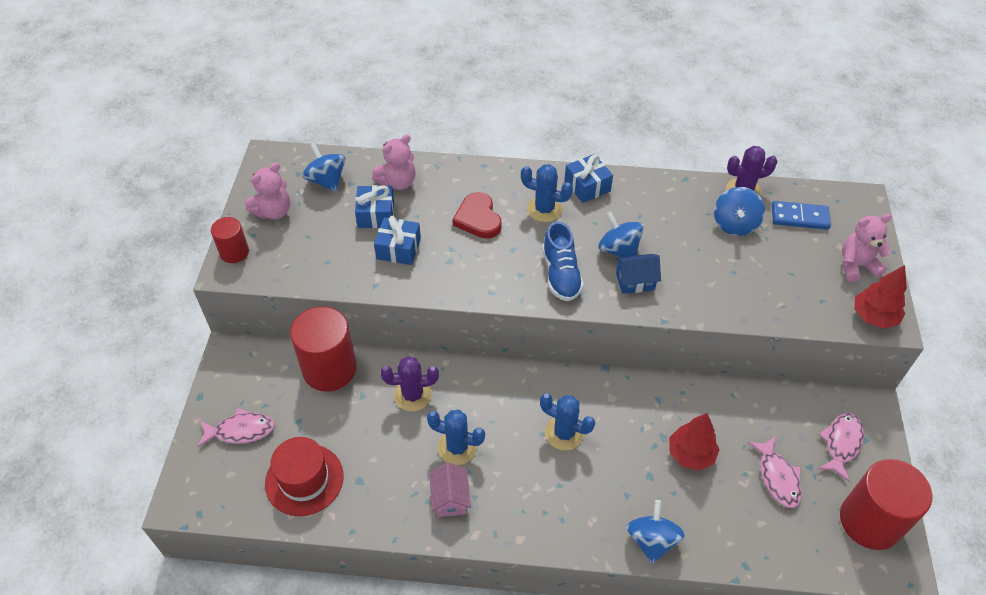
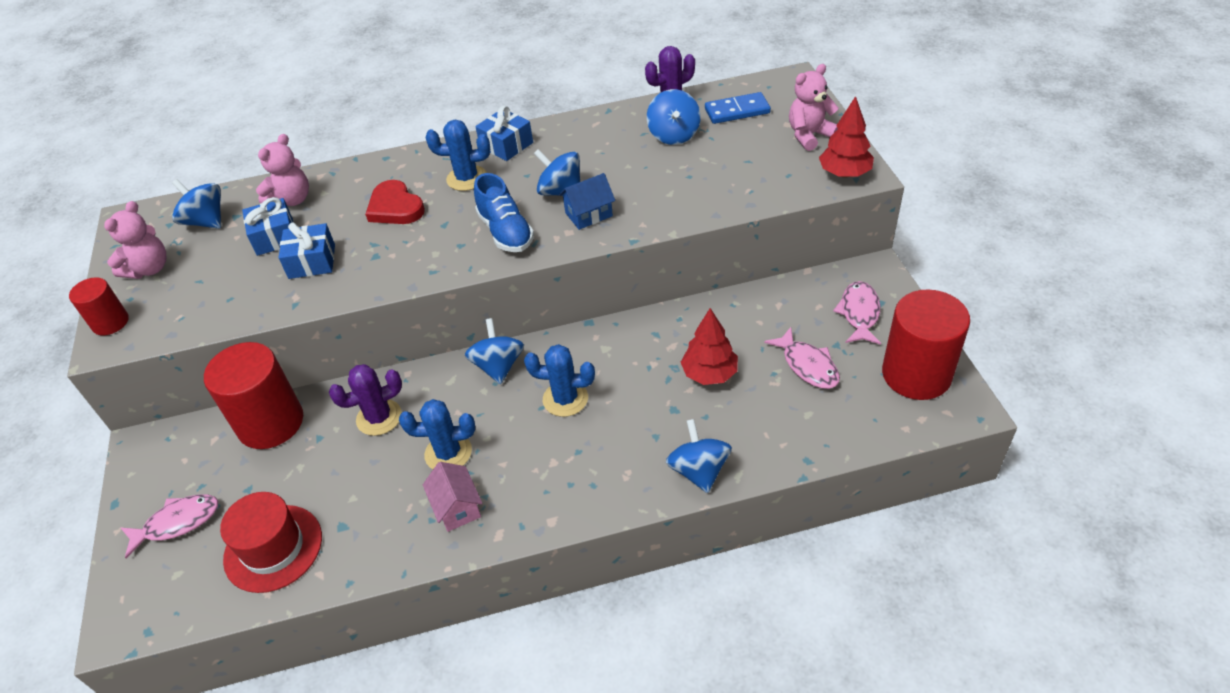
camera: 15 degrees left, 5 degrees down
(519, 382) = (498, 366): none -> blue spinning top

